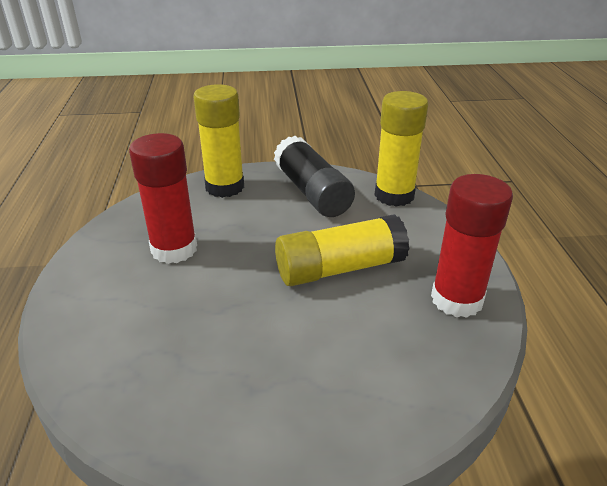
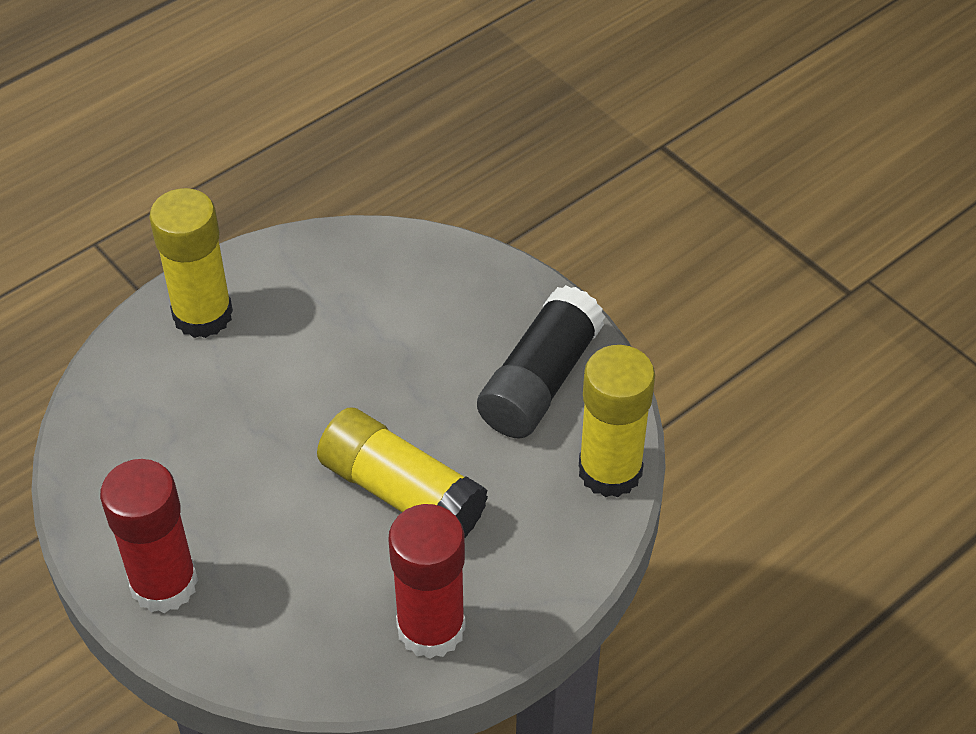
camera: 55 degrees right, 15 degrees up
(174, 249) = (317, 327): red glue stick -> red glue stick (164, 583)
(224, 187) = (474, 288): yellow glue stick -> yellow glue stick (202, 315)

